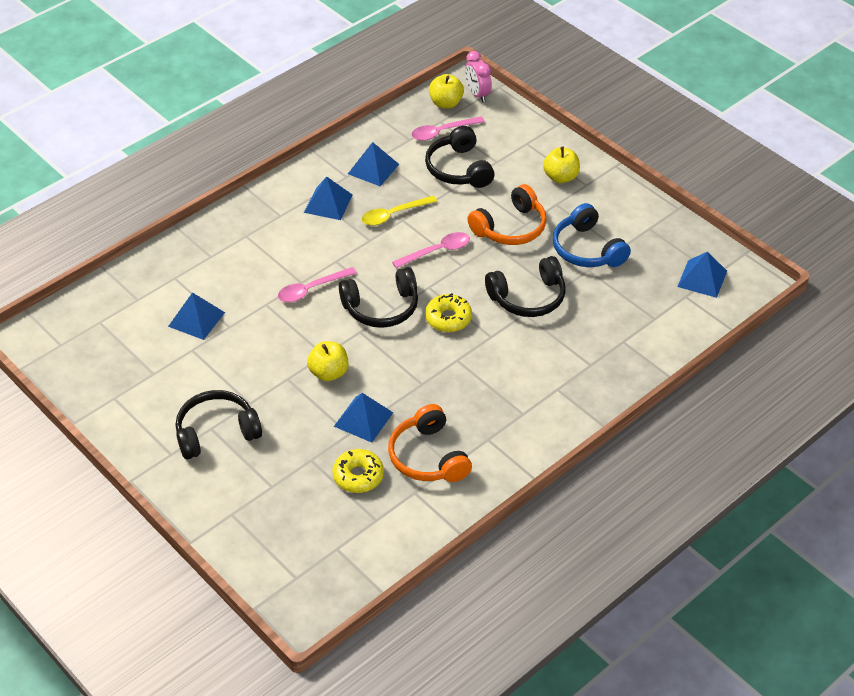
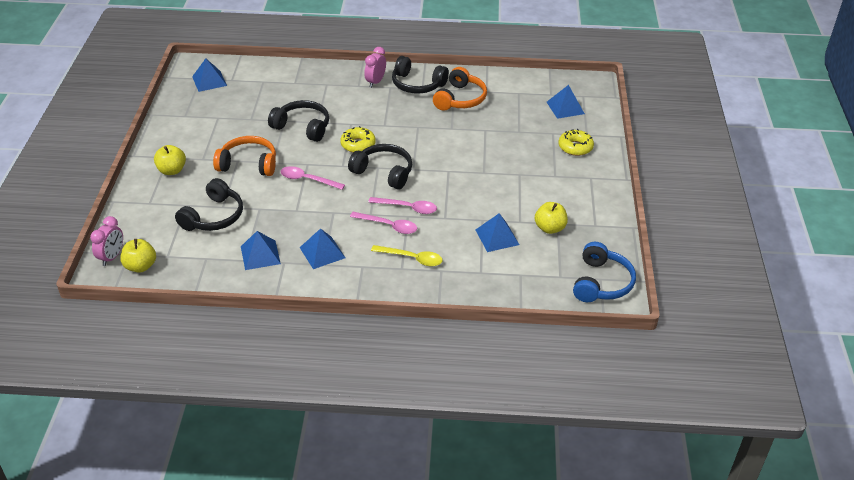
camera: 135 degrees left, 5 degrees down
(216, 432) = (554, 172): black headphones -> black headphones (417, 84)
(329, 373) = (458, 161): yellow apple -> yellow apple (550, 228)
(358, 476) = (504, 112): yellow donut -> yellow donut (575, 147)
(363, 419) = (469, 131): blue pyramid -> blue pyramid (565, 107)
(393, 215) = (296, 217): yellow spoon -> yellow spoon (412, 258)
(442, 132) = (179, 247): pink spoon -> pink spoon (388, 226)
(547, 408) = (375, 82): none -> pink clock
(587, 249) = (233, 127): blue headphones -> blue headphones (601, 283)

